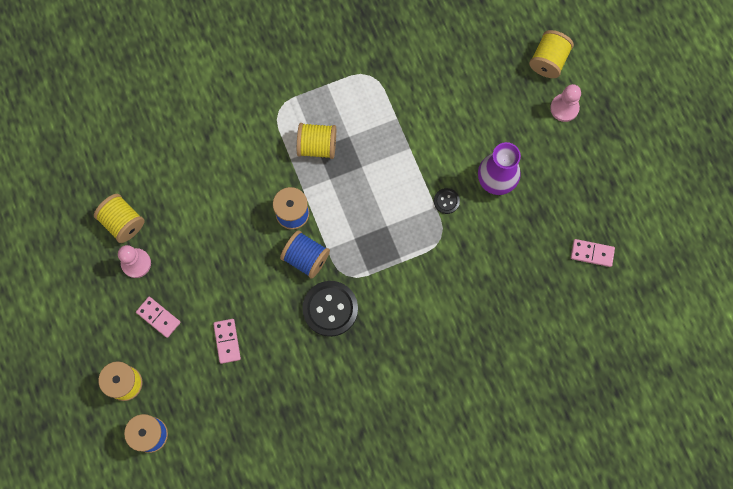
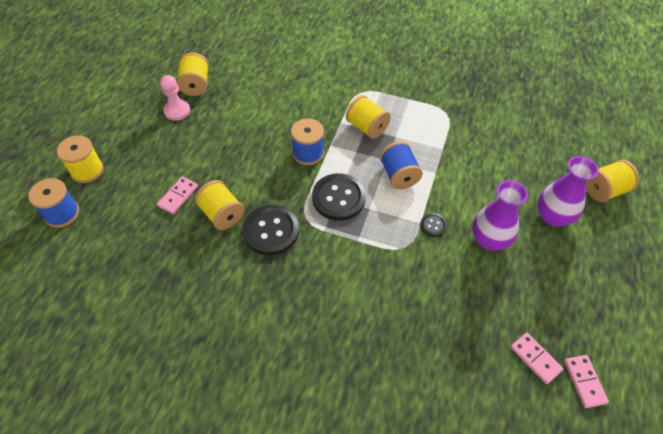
camera: 40 degrees right, 20 degrees down
(158, 317) = (153, 149): pink domino -> pink domino (584, 381)
(278, 327) = (222, 214): none -> yellow spool
(306, 258) = (288, 186): blue spool -> blue spool (398, 175)
(355, 236) = (338, 198): none -> black button
(527, 119) = (552, 216): none -> purple vase
(564, 108) = (594, 230): pink pawn -> none

